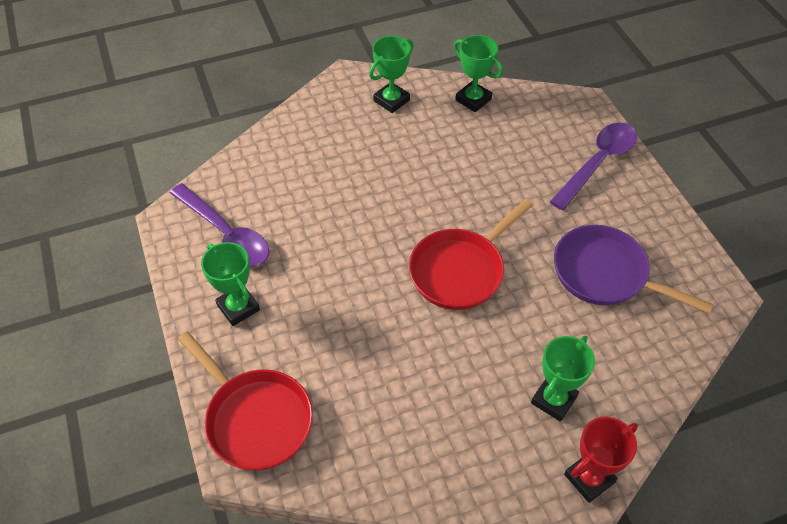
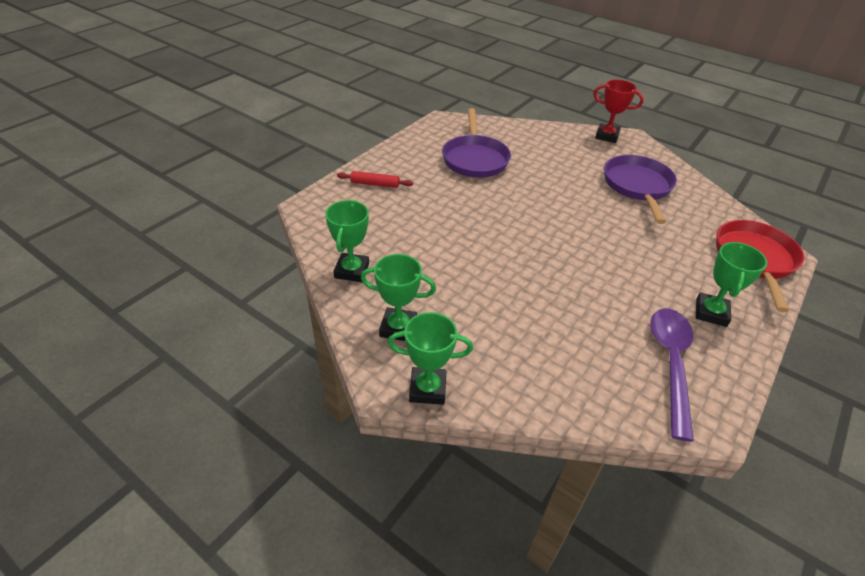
camera: 125 degrees left, 10 degrees down
(449, 412) = (638, 186): none -> purple pan
(460, 270) = (540, 215): red pan -> none
(553, 400) = (581, 155): green trophy -> green trophy (427, 389)
(597, 163) = (375, 184): purple spoon -> red rolling pin

